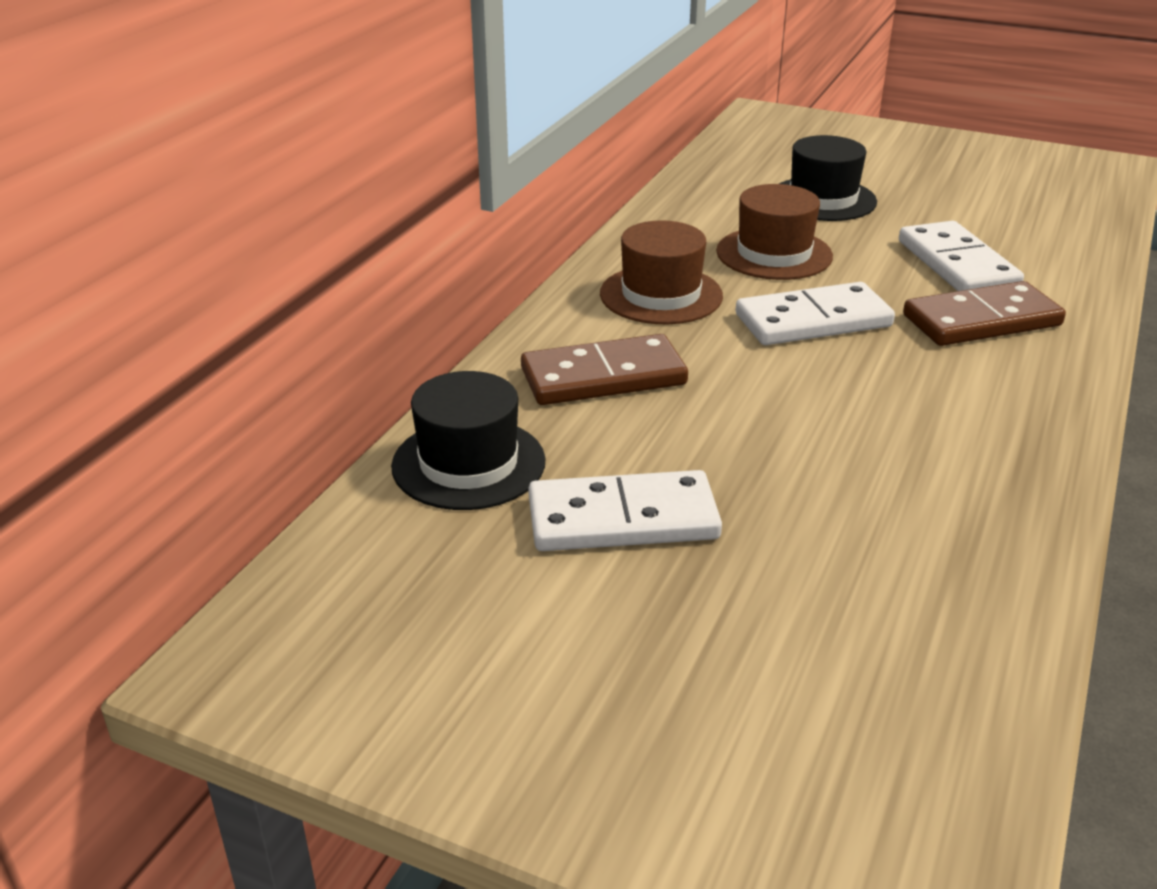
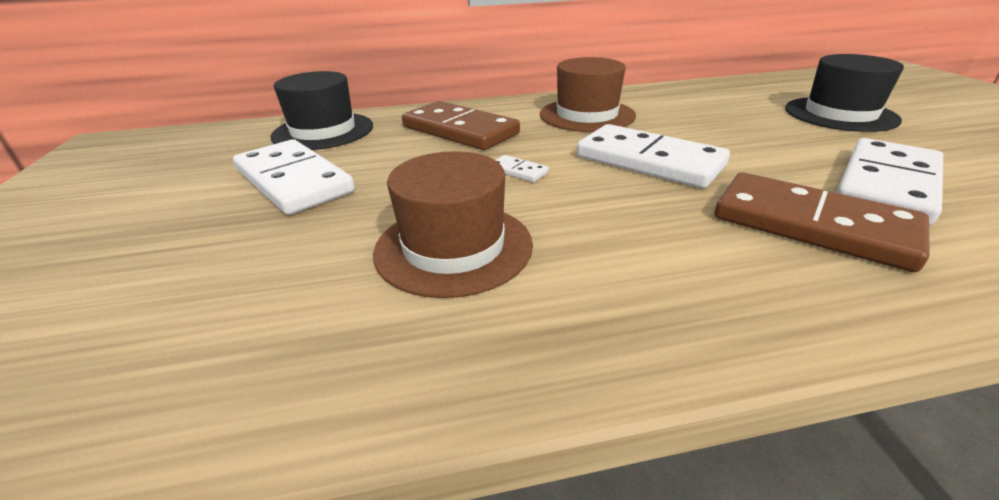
camera: 55 degrees right, 0 degrees up
(759, 386) = (518, 171): none -> white domino
(774, 254) = (716, 124): brown hat -> brown hat (453, 247)

